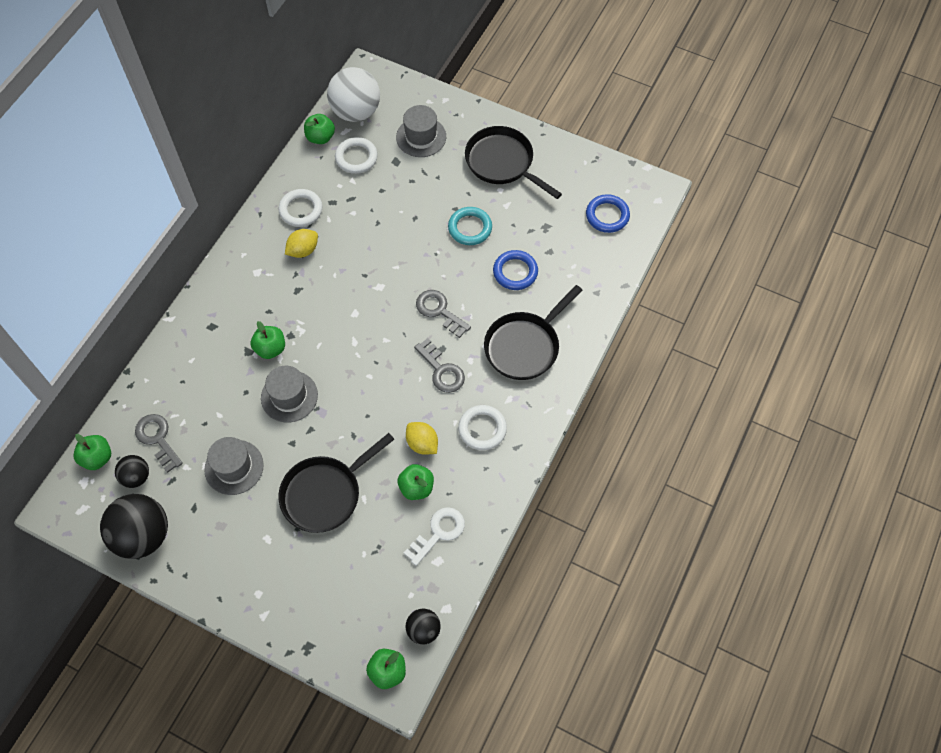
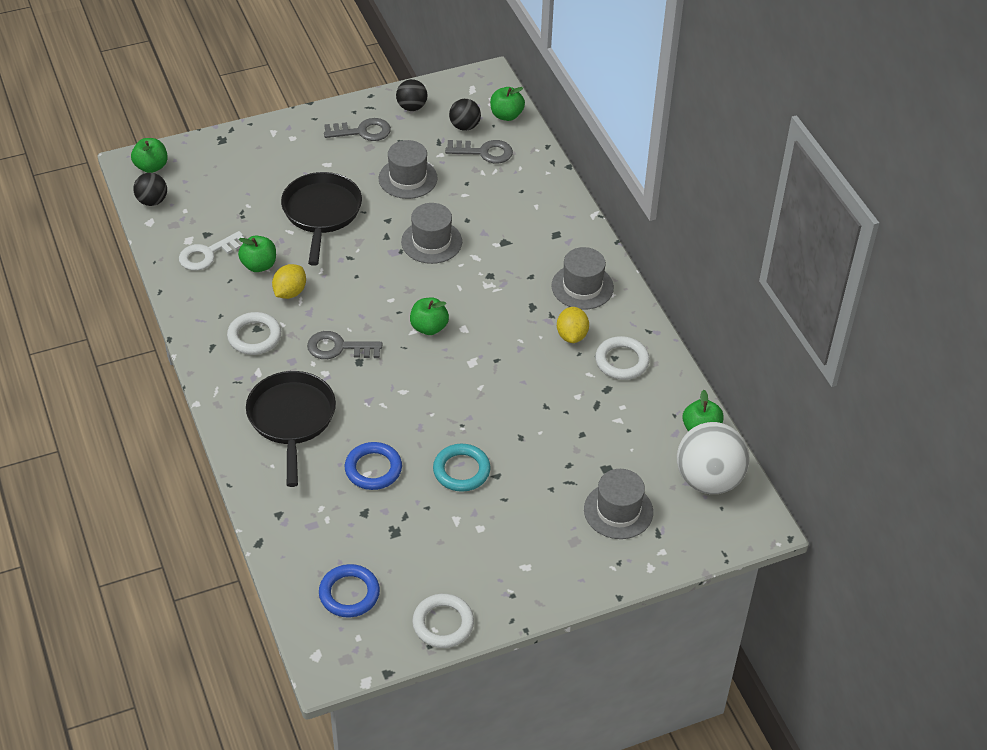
camera: 130 degrees right, 15 degrees down
(143, 535) = (412, 107): black ball -> black ball, size x0.53
(251, 275) = (582, 287): none -> grey hat
(270, 348) = (491, 256): green apple -> green apple (429, 327)
(356, 157) = (644, 441): white ring -> white ring (443, 623)
(422, 444) = (290, 292): yellow lemon -> yellow lemon turned 60 degrees counterclockwise
(438, 533) = (208, 254): white key -> white key turned 60 degrees clockwise
(439, 311) = (398, 385): grey key -> grey key (362, 131)
(503, 163) = (511, 555): black pan -> none

